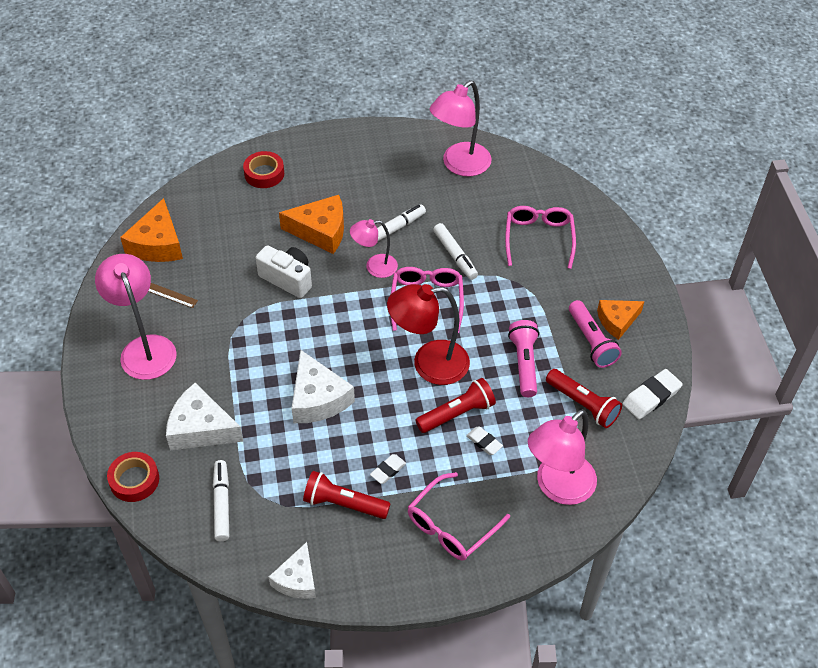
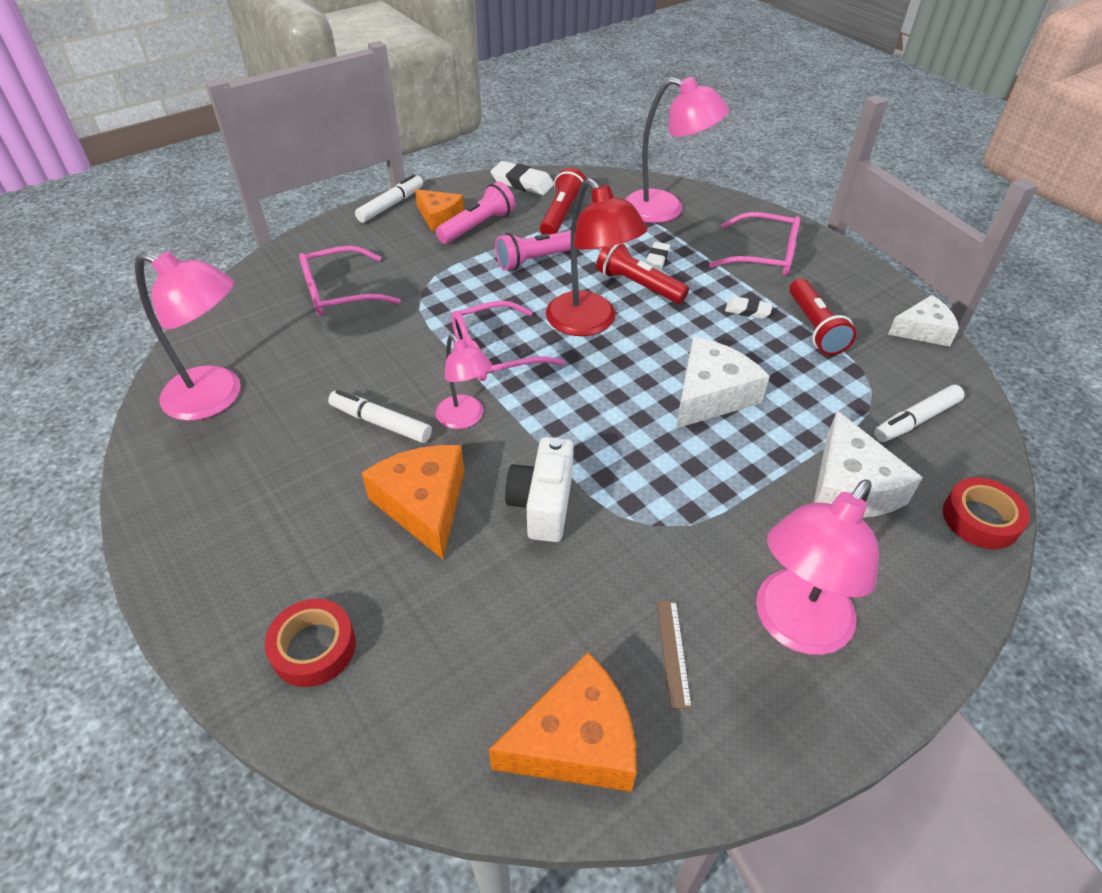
camera: 115 degrees left, 5 degrees down
(455, 255) = (403, 351): white marker -> white marker (391, 205)

